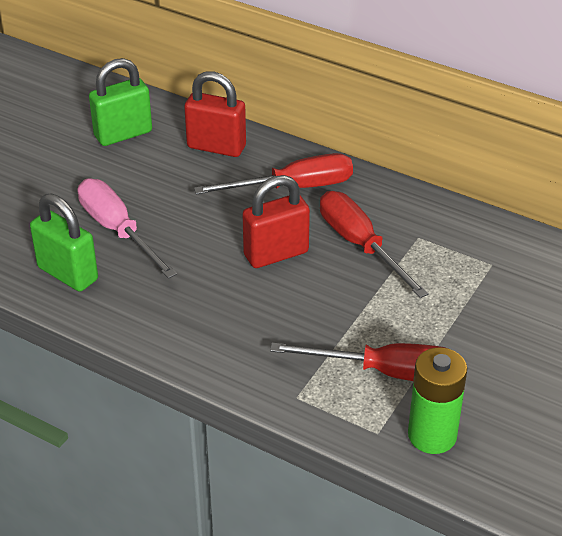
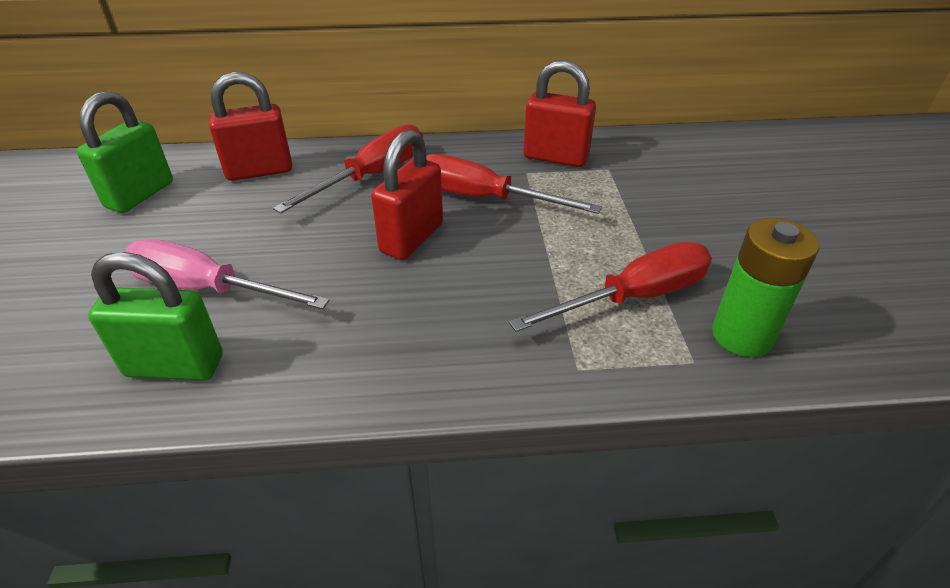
camera: 35 degrees left, 0 degrees up
(457, 234) = (555, 157): none -> red padlock

